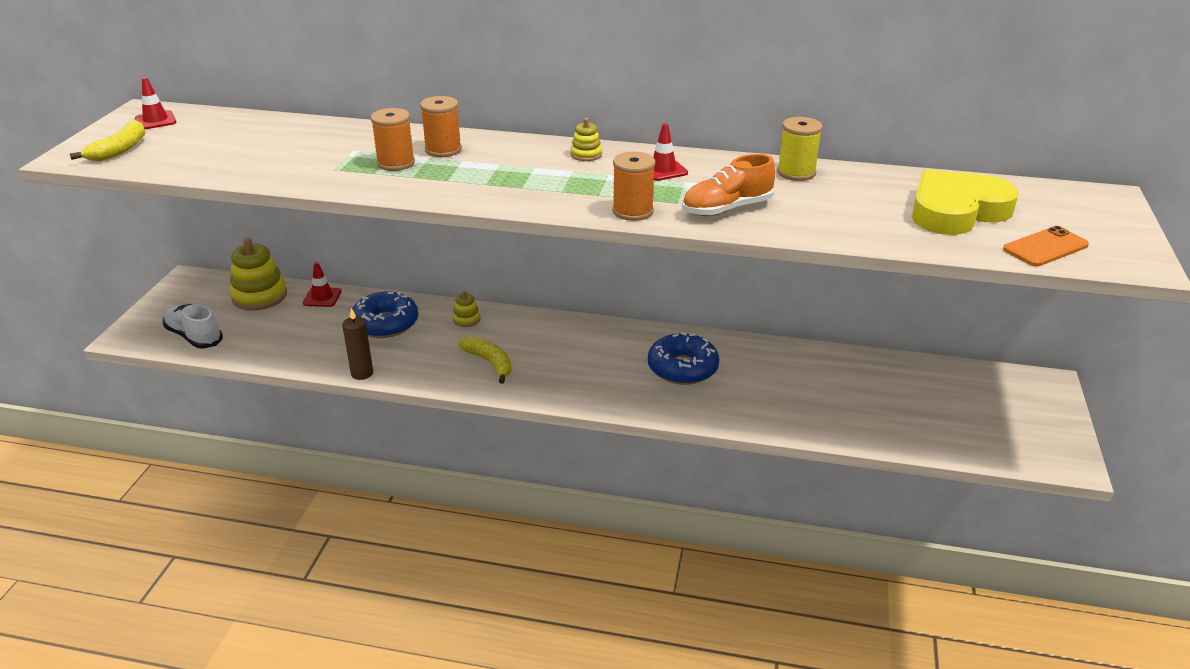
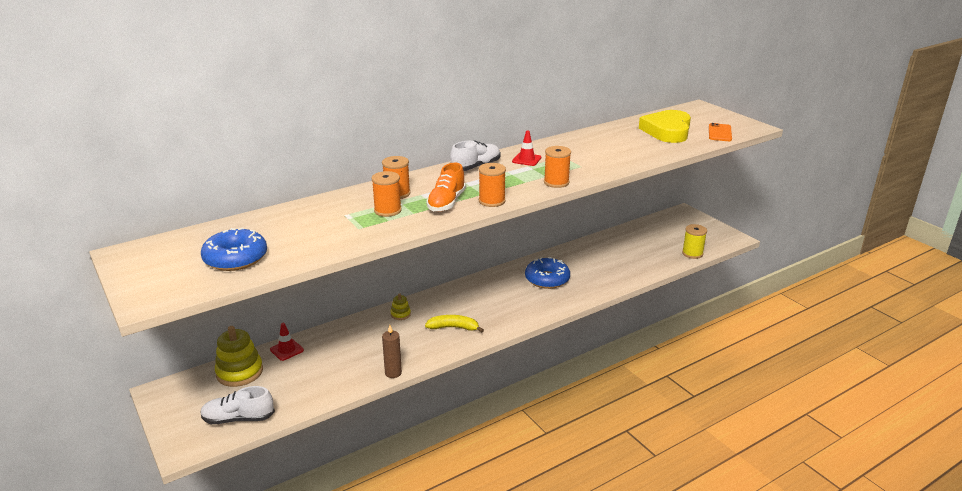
camera: 45 degrees left, 5 degrees down
(119, 150) = (175, 281): yellow banana -> none
(155, 120) = (153, 254): red traffic cone -> none
(385, 324) = (357, 341): blue donut -> blue donut (235, 258)
(512, 200) = (492, 201): none -> orange spool
(586, 155) = (476, 167): yellow stacking toy -> white shoe
(727, 209) = (590, 165): orange shoe -> orange shoe (446, 203)
(796, 173) = (581, 139): yellow spool -> yellow spool (692, 253)

